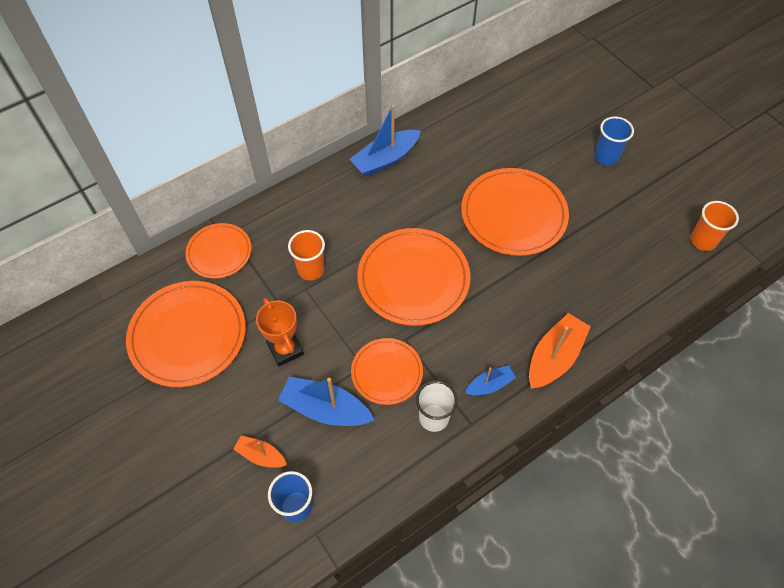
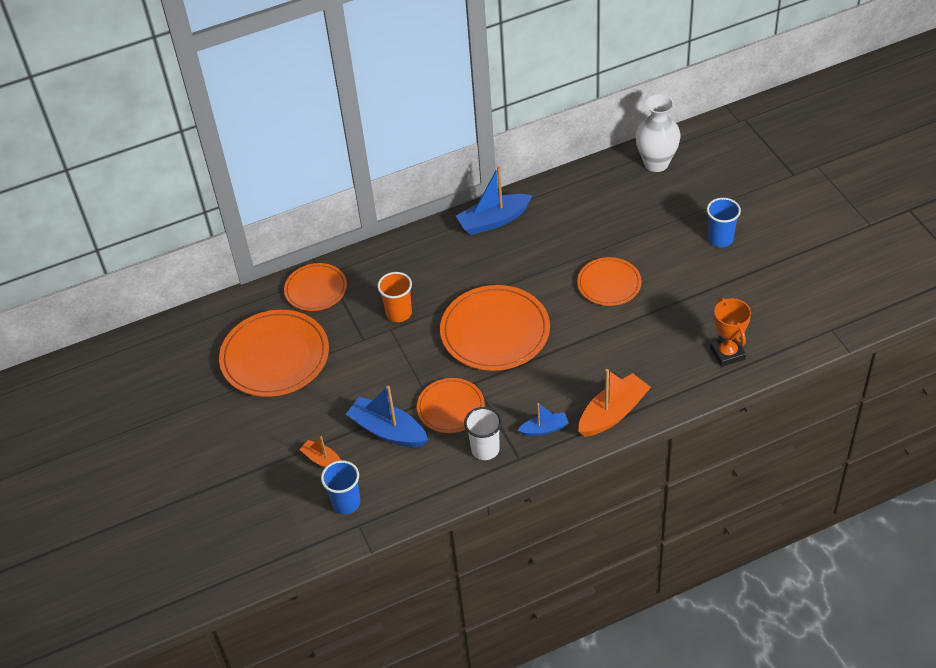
camera: 15 degrees right, 10 degrees down
(285, 349) = (361, 378): orange trophy -> orange trophy (727, 353)
(513, 214) = (609, 284): orange plate -> orange plate, size x0.59
(525, 87) = (656, 163): none -> white vase
(703, 241) = (795, 327): orange cup -> none

